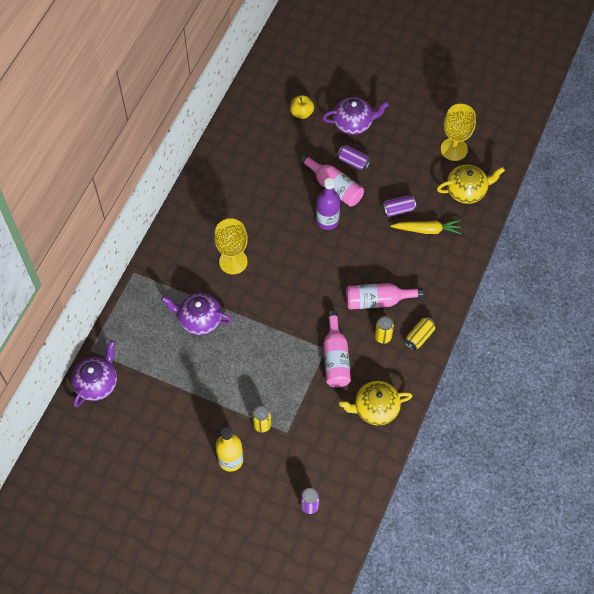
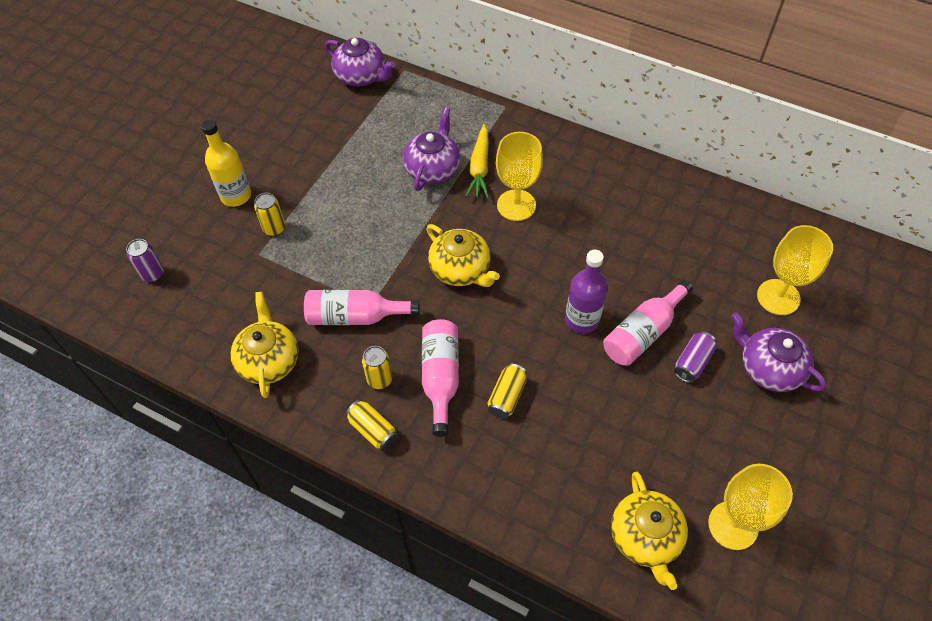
camera: 95 degrees right, 5 degrees down
(292, 294) = (461, 269): none -> yellow teapot
(301, 113) = (778, 297): yellow apple -> yellow goblet
(353, 123) = (768, 368): purple teapot -> purple teapot turned 135 degrees clockwise
(387, 262) = (507, 396): none -> yellow can
(398, 210) = (603, 420): purple can -> none
(427, 230) = (565, 462): yellow carrot -> yellow carrot (479, 168)

